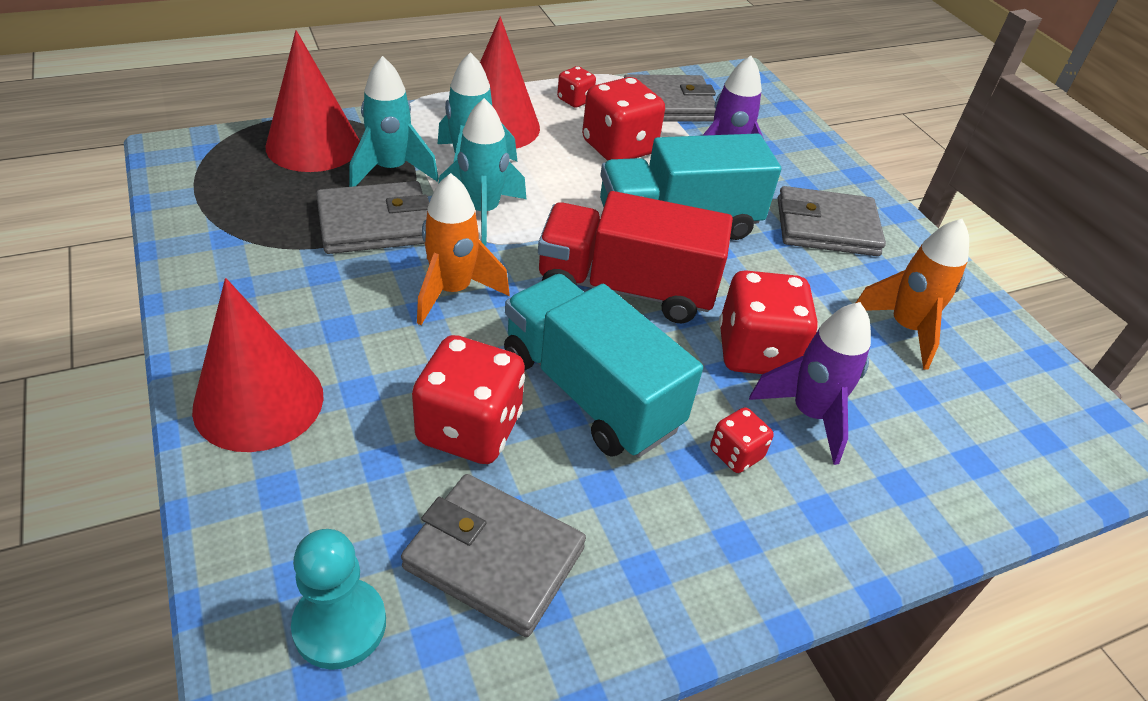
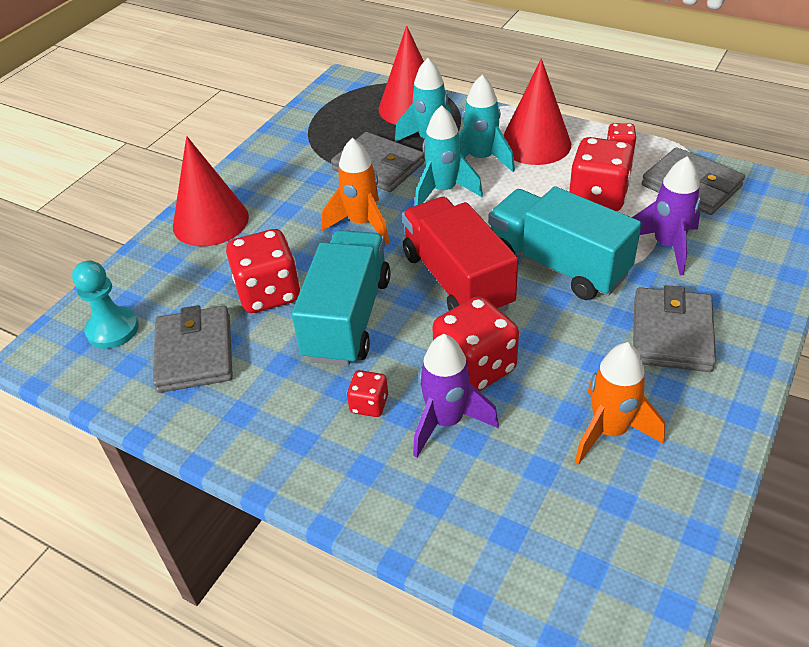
camera: 60 degrees right, 0 degrees up
(826, 227) = (671, 334): grey wallet -> grey wallet turned 45 degrees clockwise

